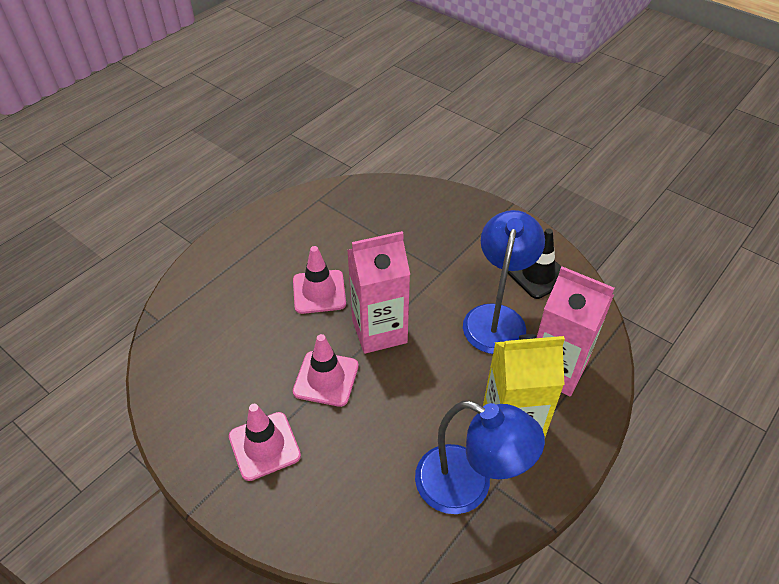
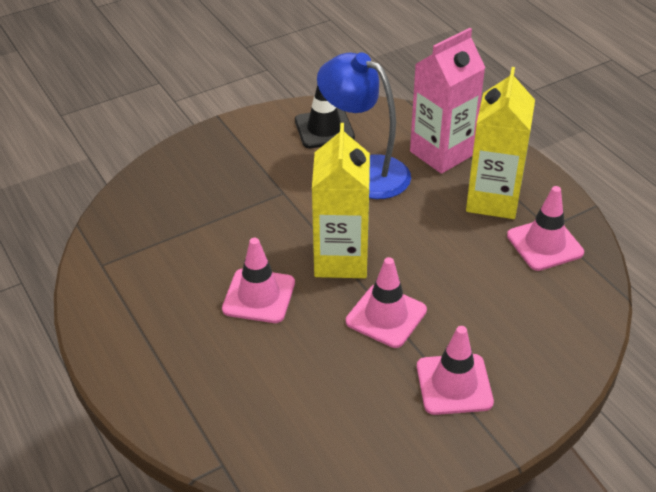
camera: 70 degrees left, 5 degrees down
(379, 331) = (341, 259): pink carton -> yellow carton
(468, 486) = (544, 244): blue lamp -> pink traffic cone

